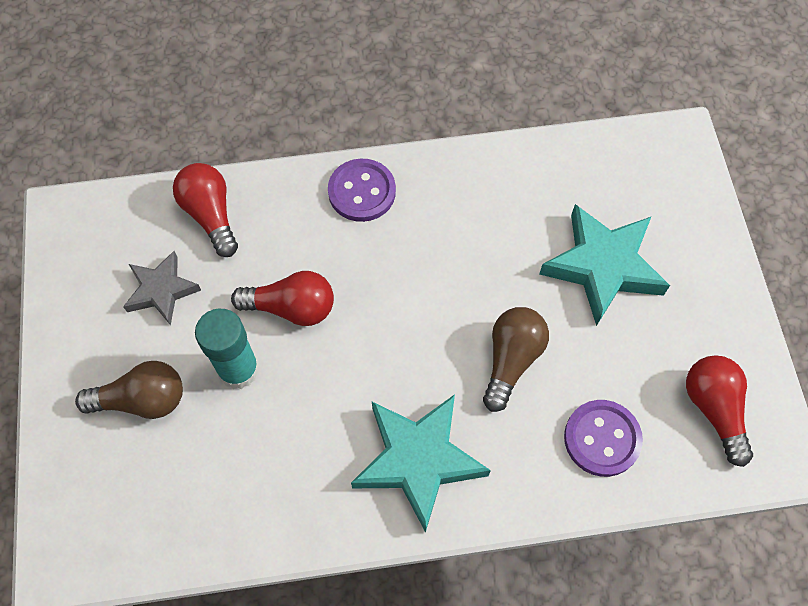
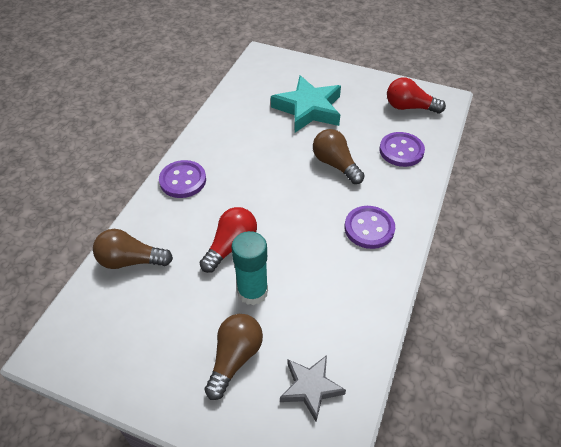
camera: 60 degrees left, 15 degrees down
(161, 290) = (162, 312): grey star -> grey star (310, 388)
(211, 215) = (131, 261): red light bulb -> brown light bulb
(418, 460) = (369, 228): turquoise star -> purple button

